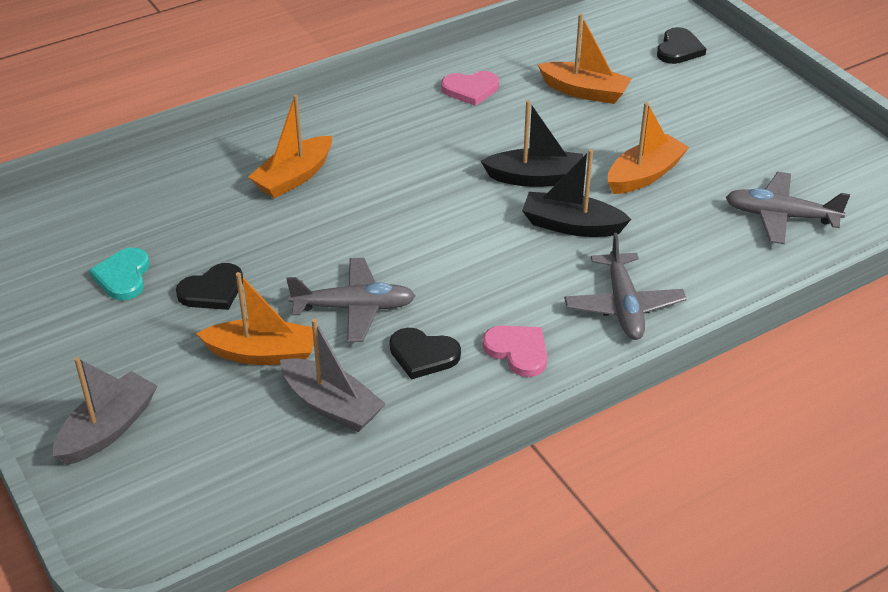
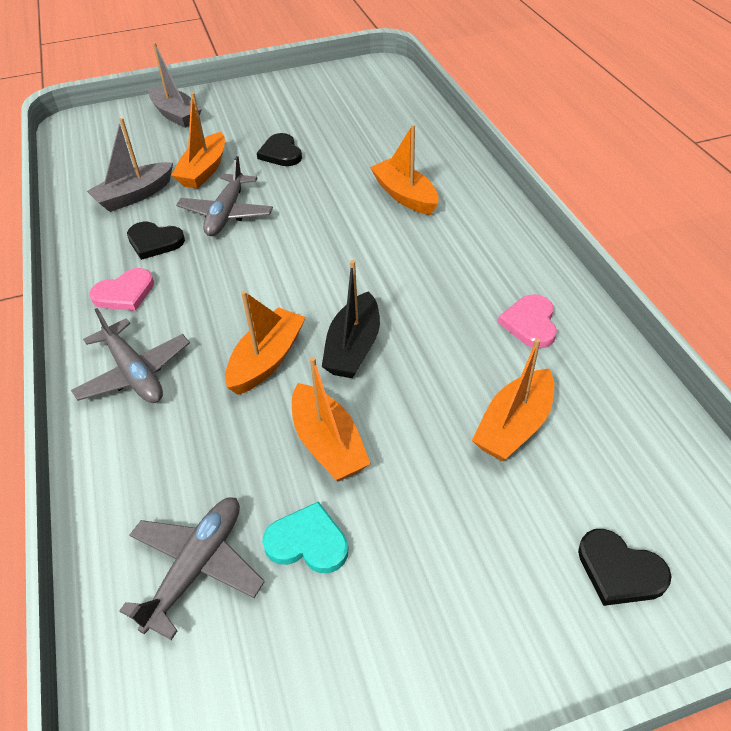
camera: 105 degrees right, 5 degrees up
(123, 276) = (314, 119): turquoise heart -> turquoise heart (307, 542)
(423, 355) = (154, 242): black heart -> black heart turned 105 degrees counterclockwise
(571, 225) = (267, 360): black boat -> orange boat
(623, 306) = (134, 373): grey plane -> grey plane turned 135 degrees counterclockwise

